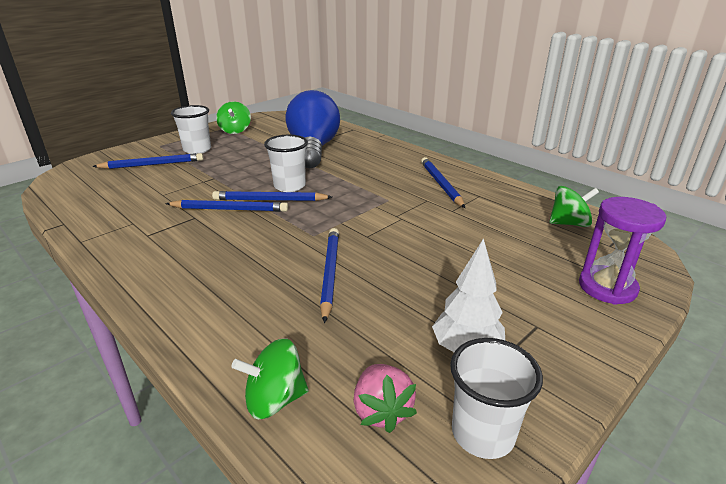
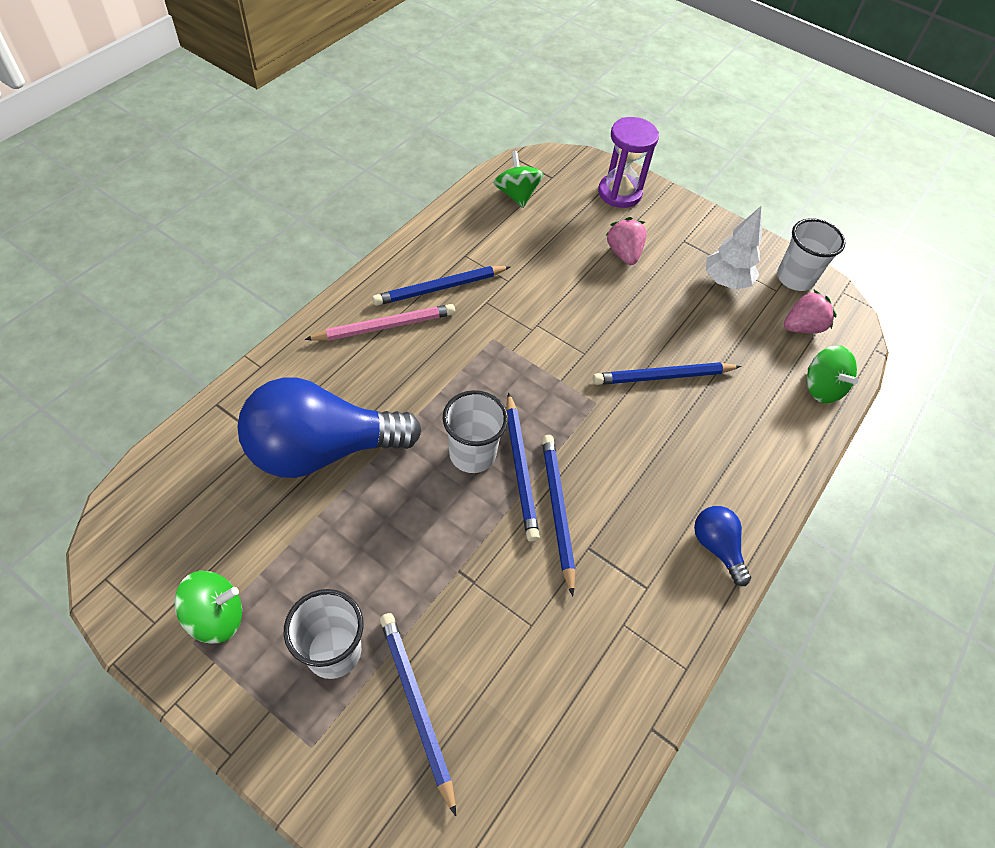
camera: 105 degrees left, 25 degrees up
(148, 271) = (717, 547): none -> blue light bulb
(403, 166) = (385, 326): none -> pink pencil
(500, 275) = (623, 253): none -> pink strawberry

